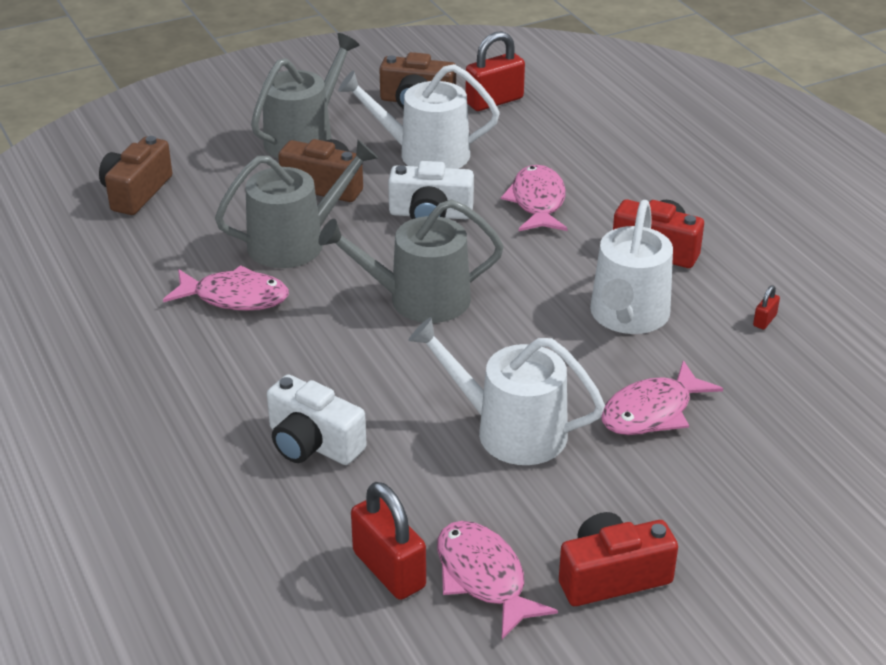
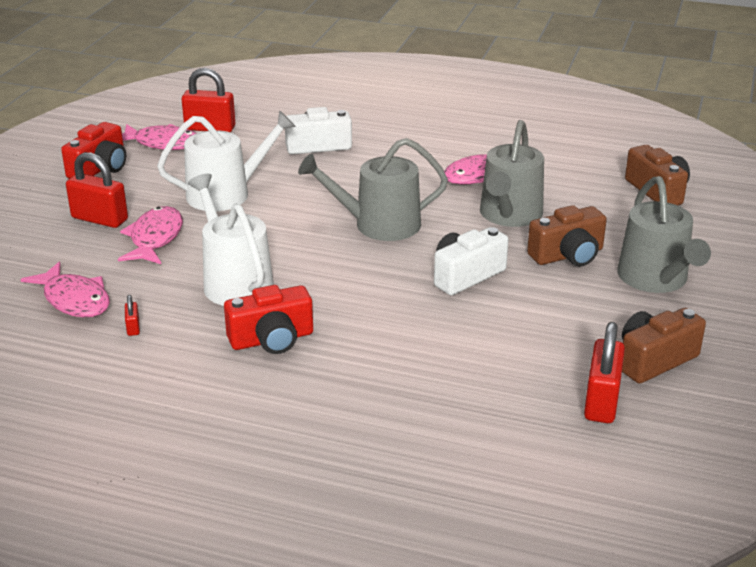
camera: 135 degrees right, 5 degrees down
(419, 299) = (379, 224): grey watering can -> grey watering can turned 135 degrees counterclockwise
(425, 154) = (555, 317): white watering can -> none
(537, 202) = (410, 326): pink fish -> pink fish (74, 300)
(687, 478) = (100, 219): none -> red padlock

